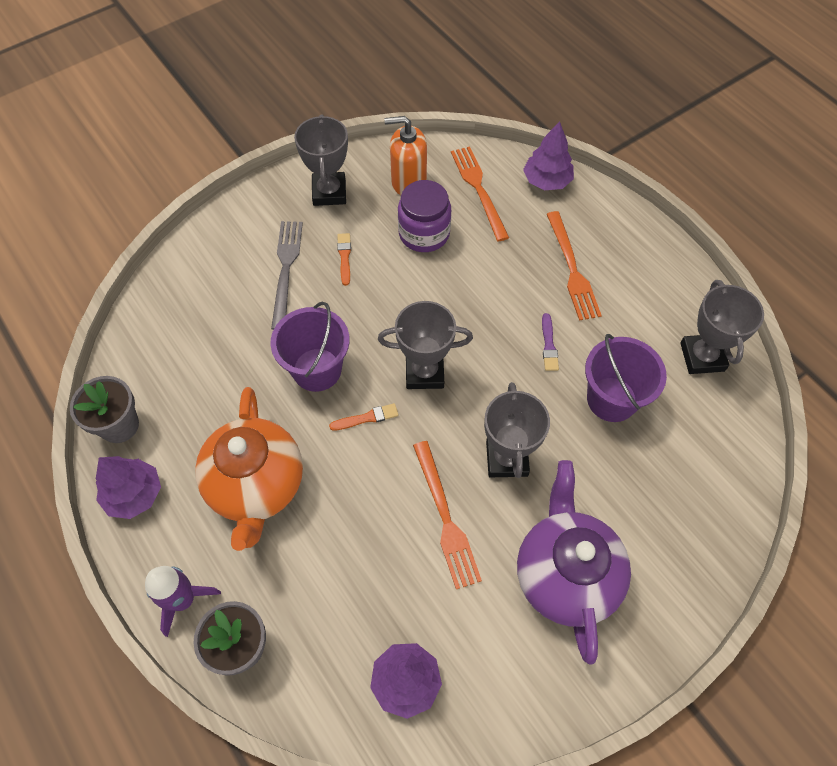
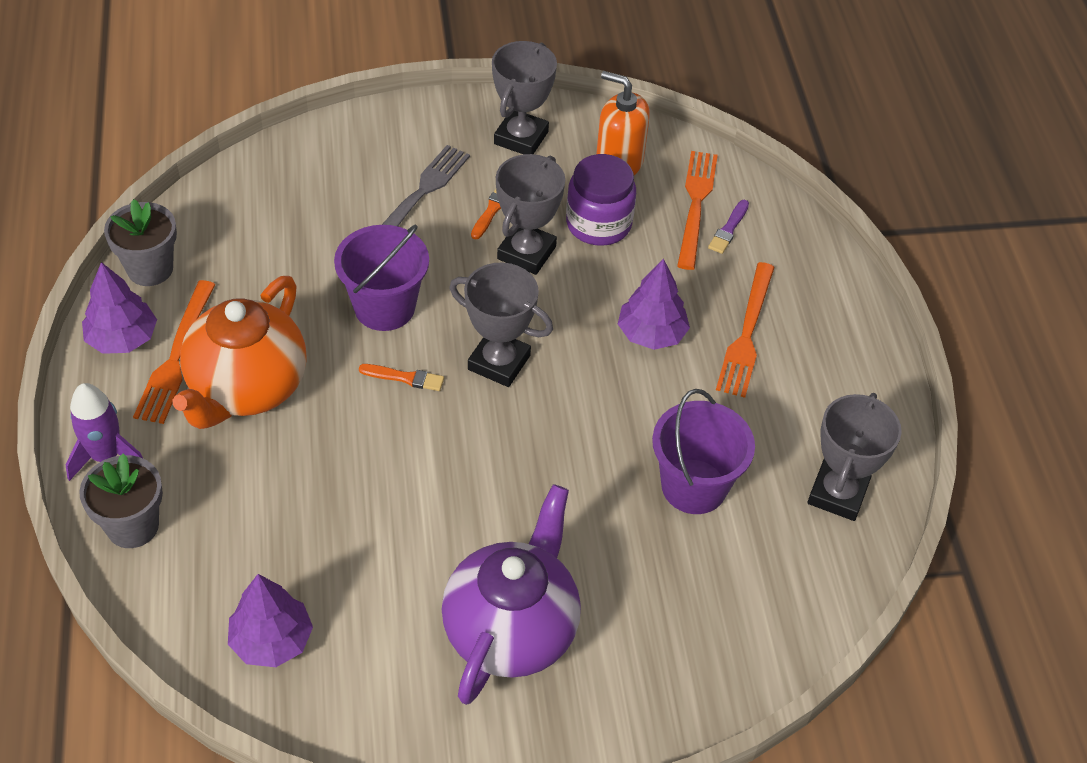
camera: 25 degrees right, 10 degrees down
(445, 518) = (420, 512): orange fork -> orange fork (176, 356)
(507, 458) = (529, 488): grey trophy -> grey trophy (526, 253)
(546, 181) = (785, 229): purple tree -> purple tree (651, 334)
(549, 345) = (660, 399): purple brush -> purple brush (729, 229)

